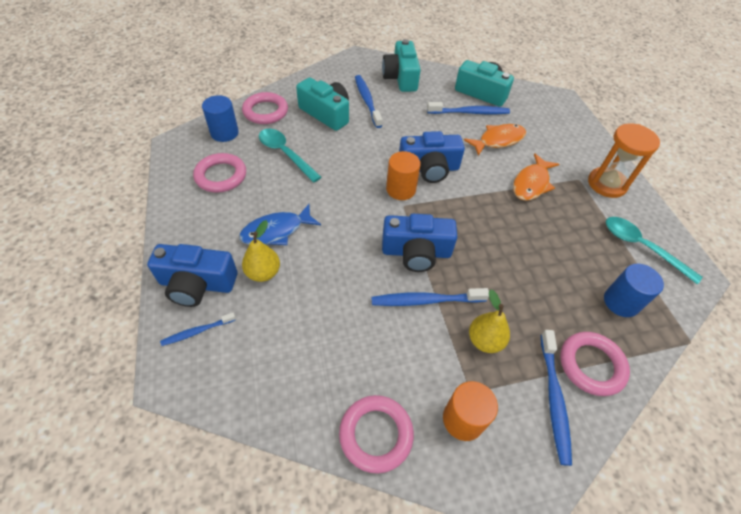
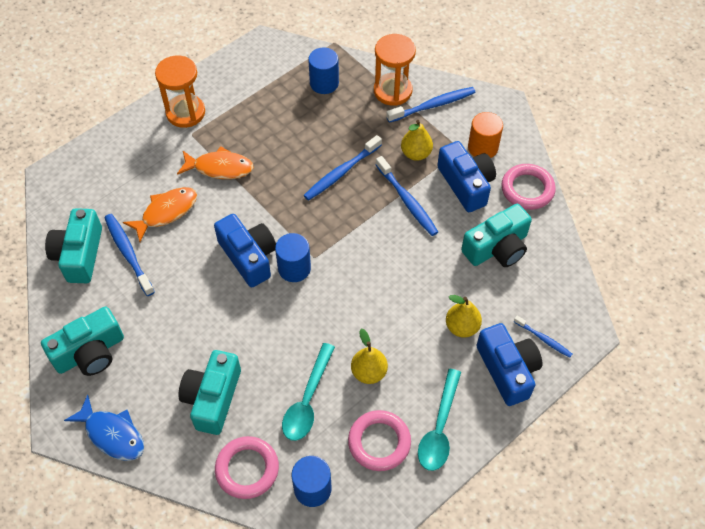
camera: 115 degrees left, 5 degrees up
(276, 231) = (413, 344): blue fish -> blue fish (112, 434)
(277, 194) = (369, 372): none -> yellow pear
(321, 351) = (497, 248): none -> turquoise camera
(367, 101) = (162, 367): blue toothbrush -> blue toothbrush (341, 172)
(401, 189) = (294, 268): orange cylinder -> blue cylinder
(416, 252) = (363, 225): blue camera -> blue camera (466, 184)
(498, 140) = (166, 212): orange fish -> orange fish turned 105 degrees clockwise
(591, 365) = (392, 91): pink ring -> orange hourglass
(642, 247) = (255, 78): turquoise spoon -> turquoise spoon (439, 428)

